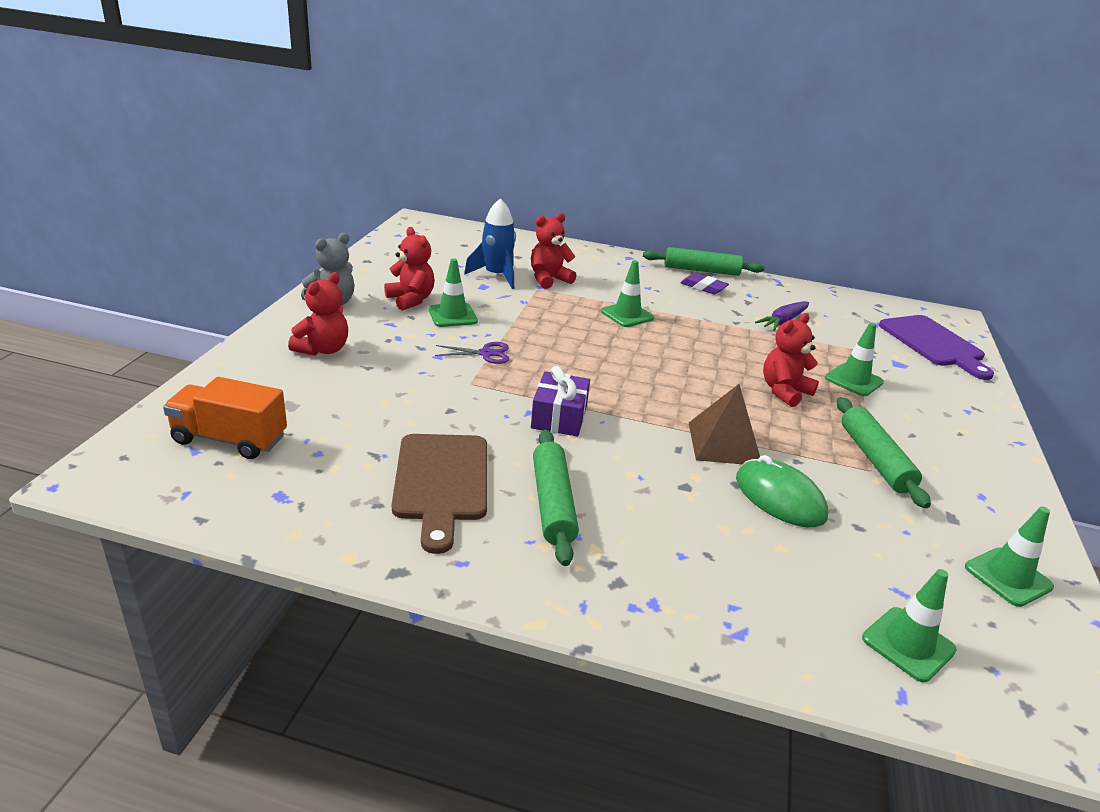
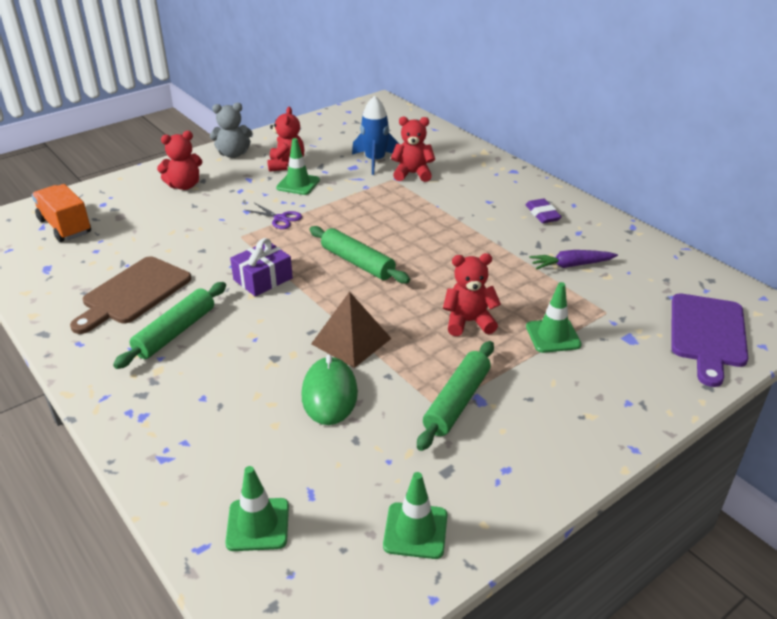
camera: 40 degrees right, 5 degrees up
(627, 315) = (432, 219): green traffic cone -> none
(701, 270) = (566, 199): green rolling pin -> green rolling pin (357, 263)

